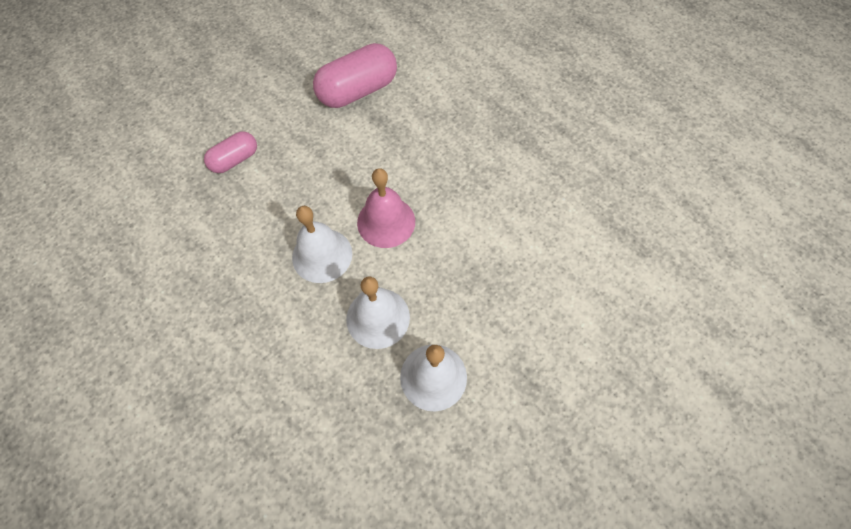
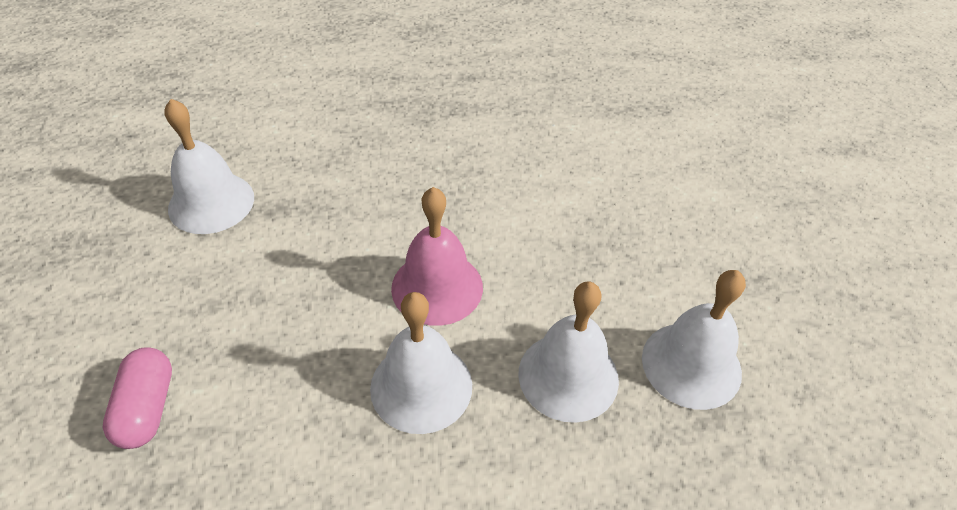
camera: 55 degrees left, 15 degrees down
(358, 91) = (211, 202): pink capsule -> white bell

